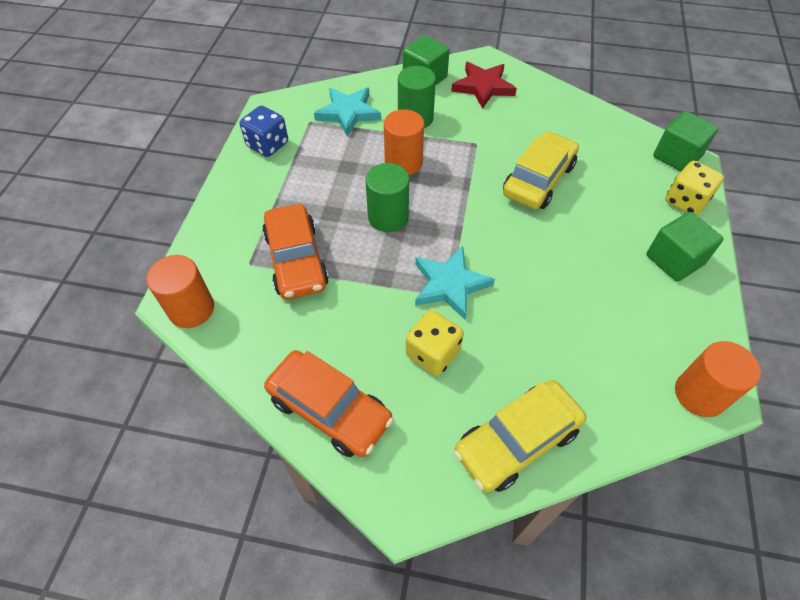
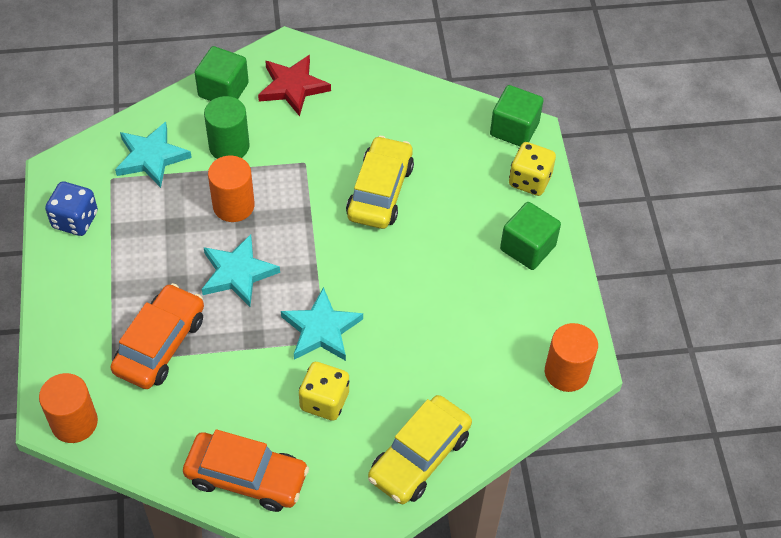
camera: 20 degrees left, 0 degrees up
(296, 260) = (160, 344): orange car -> orange car turned 120 degrees counterclockwise
(388, 217) = (237, 273): green cylinder -> turquoise star

